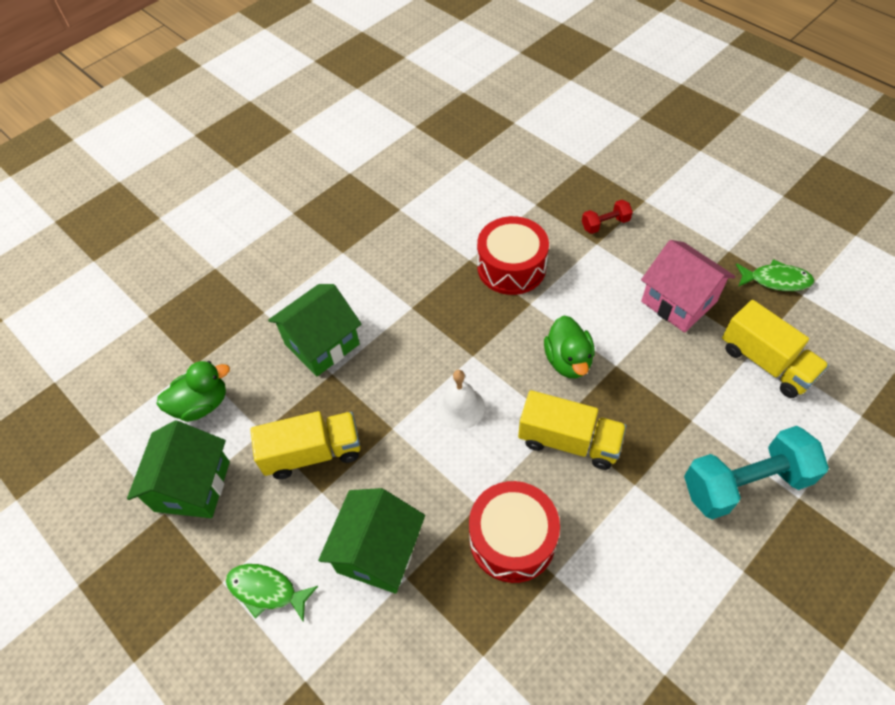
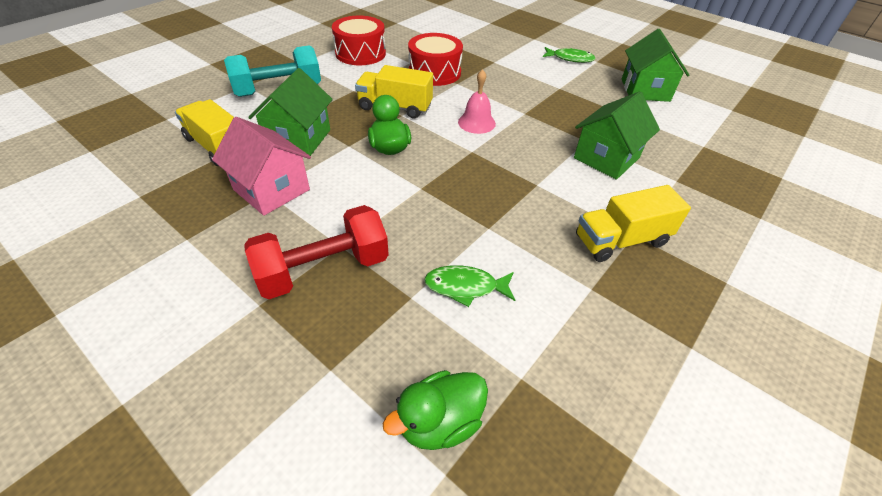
camera: 170 degrees right, 10 degrees down
(202, 404) = (675, 124): green duck -> green duck (439, 422)
(312, 453) = (575, 102): yellow truck -> yellow truck (621, 240)
(378, 552) = (513, 69): green house -> green house (298, 139)
(460, 407) = (476, 122): white bell -> pink bell
(511, 267) = (441, 220): red drum -> red drum (360, 53)
(605, 224) = (324, 270): red dumbbell -> red dumbbell, size x2.09
(776, 280) = (156, 209): green fish -> green fish (465, 287)

